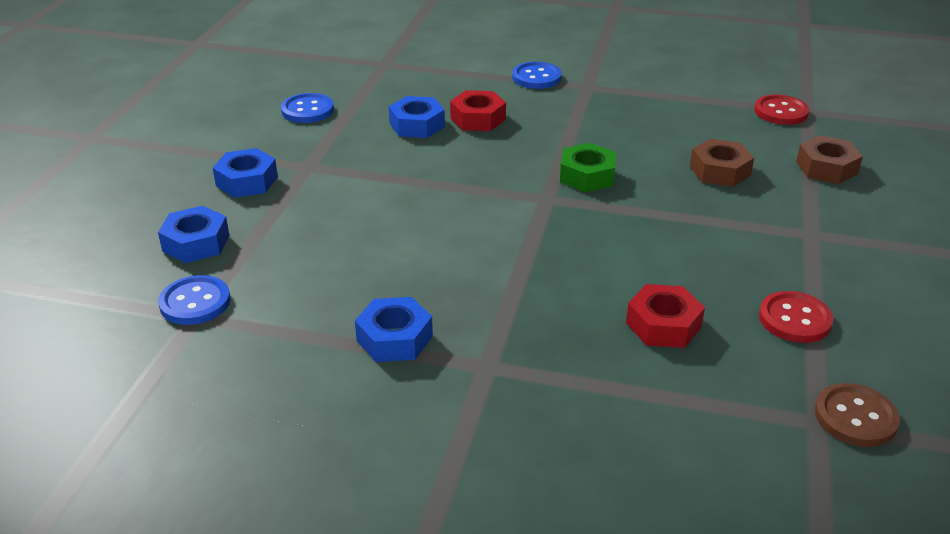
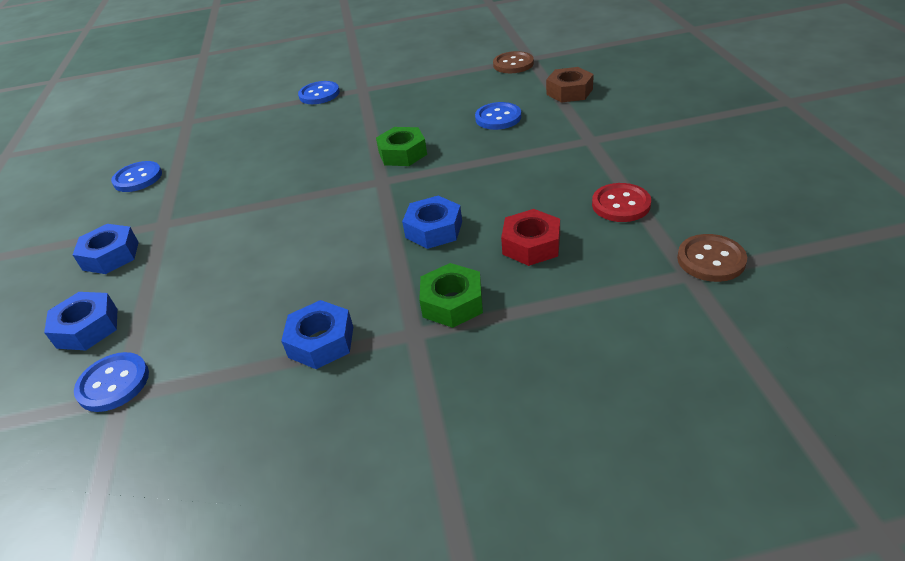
camera: 20 degrees left, 5 degrees up
(417, 125) = (242, 160): blue nut -> blue nut (434, 229)
(478, 119) = (290, 139): red nut -> none
(543, 352) = (452, 303): none -> green nut
(720, 171) = (498, 118): brown nut -> blue button
(781, 112) = (513, 64): red button -> brown button

